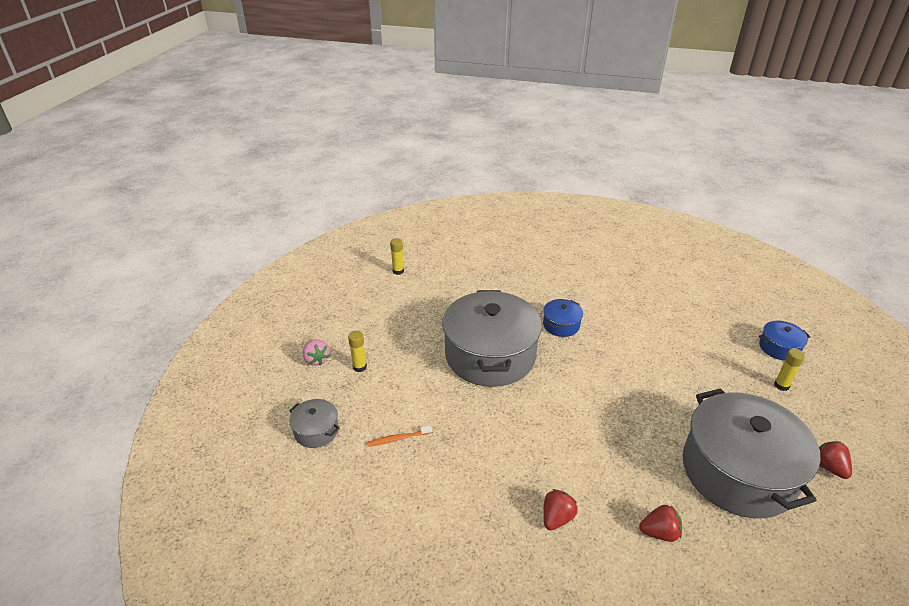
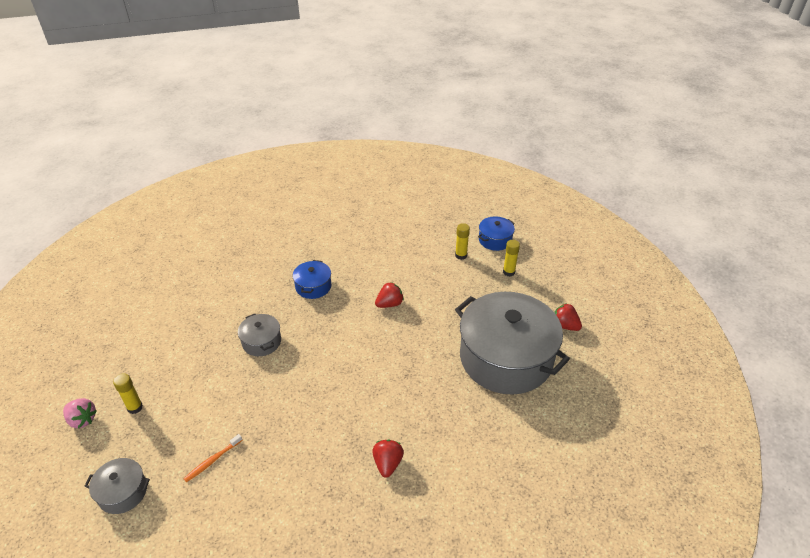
camera: 30 degrees left, 5 degrees up
(398, 271) = (124, 290): yellow glue stick -> yellow glue stick (461, 255)
(490, 355) = (261, 342): grey pot -> grey pot, size x0.43
(659, 532) = (470, 435): red strawberry -> red strawberry (389, 304)

